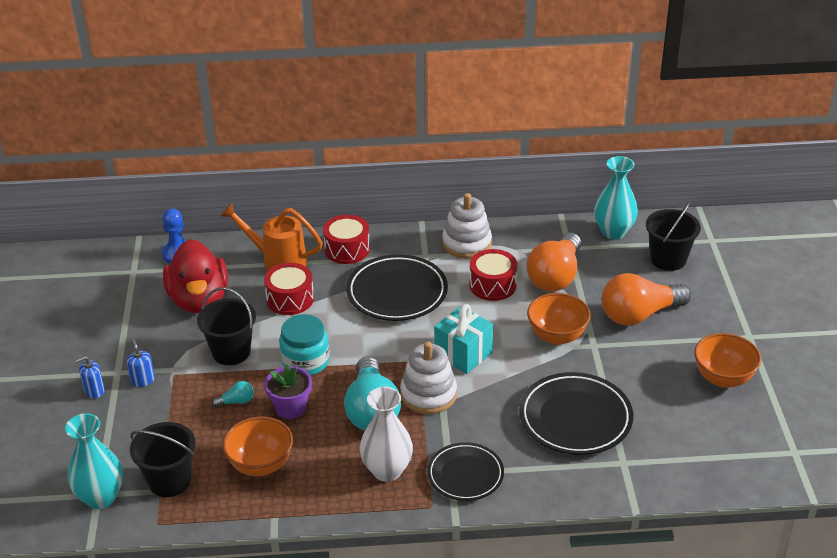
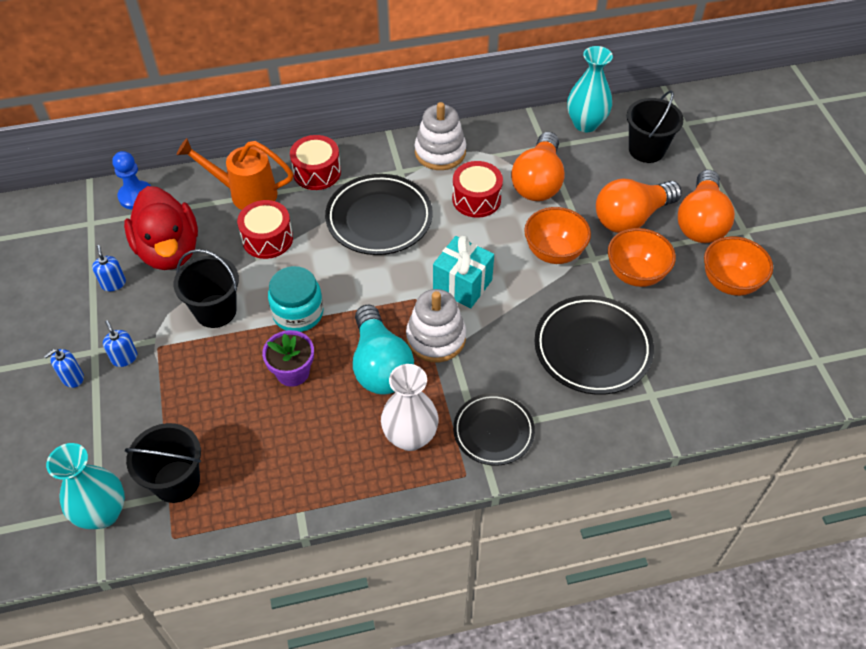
camera: 10 degrees left, 15 degrees up
(144, 321) = (113, 283): none -> blue soap dispenser
(236, 401) = (232, 372): turquoise light bulb -> none
(260, 465) = (273, 448): orange bowl -> orange bowl (635, 274)
(707, 324) = (701, 221): none -> orange light bulb

